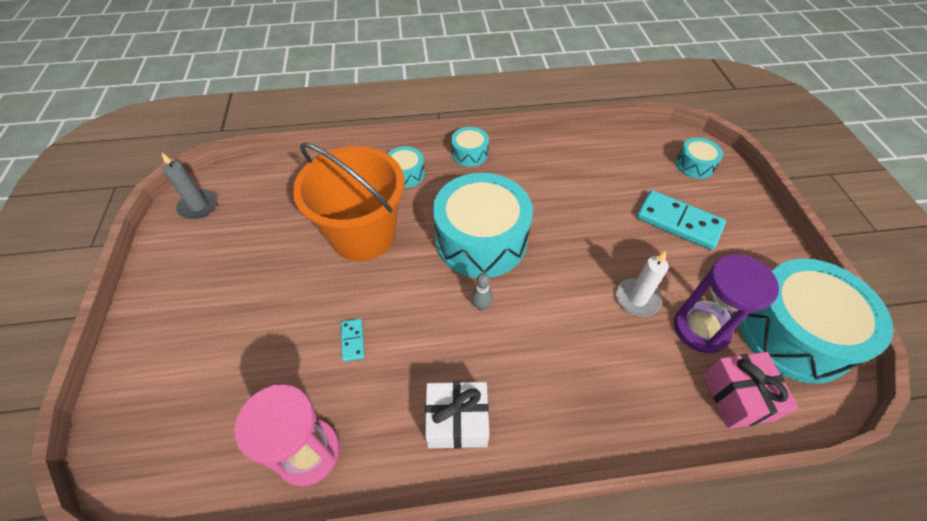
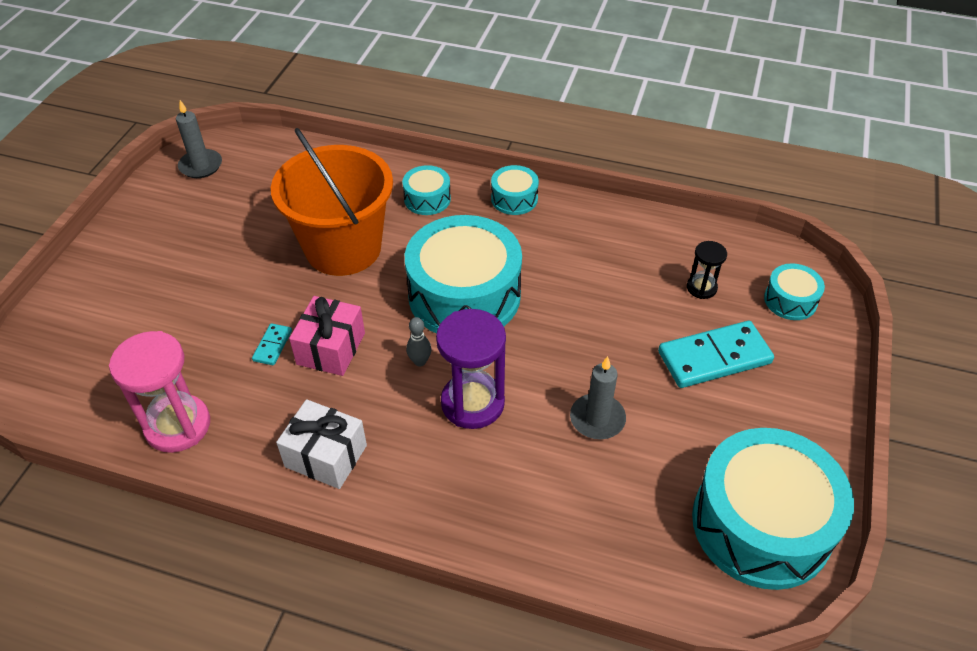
camera: 25 degrees right, 5 degrees down
(636, 175) = (701, 288): none -> black hourglass
(637, 299) = (597, 419): white candle -> grey candle
(678, 222) = (714, 357): turquoise domino -> turquoise domino turned 75 degrees counterclockwise
(700, 329) = (649, 476): purple hourglass -> purple hourglass (472, 403)
(738, 396) = (637, 556): pink gift -> pink gift (331, 348)

